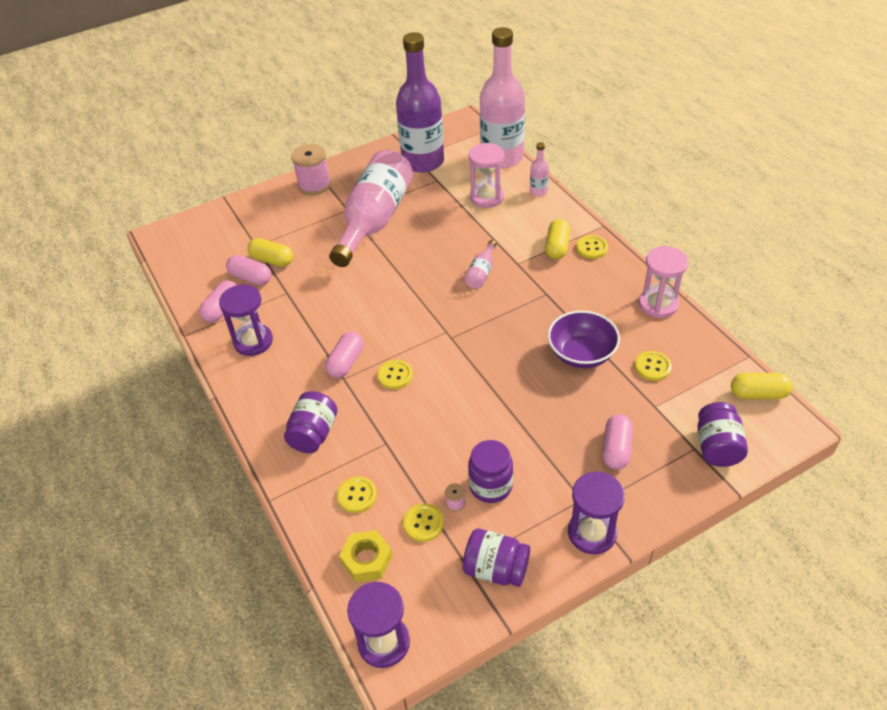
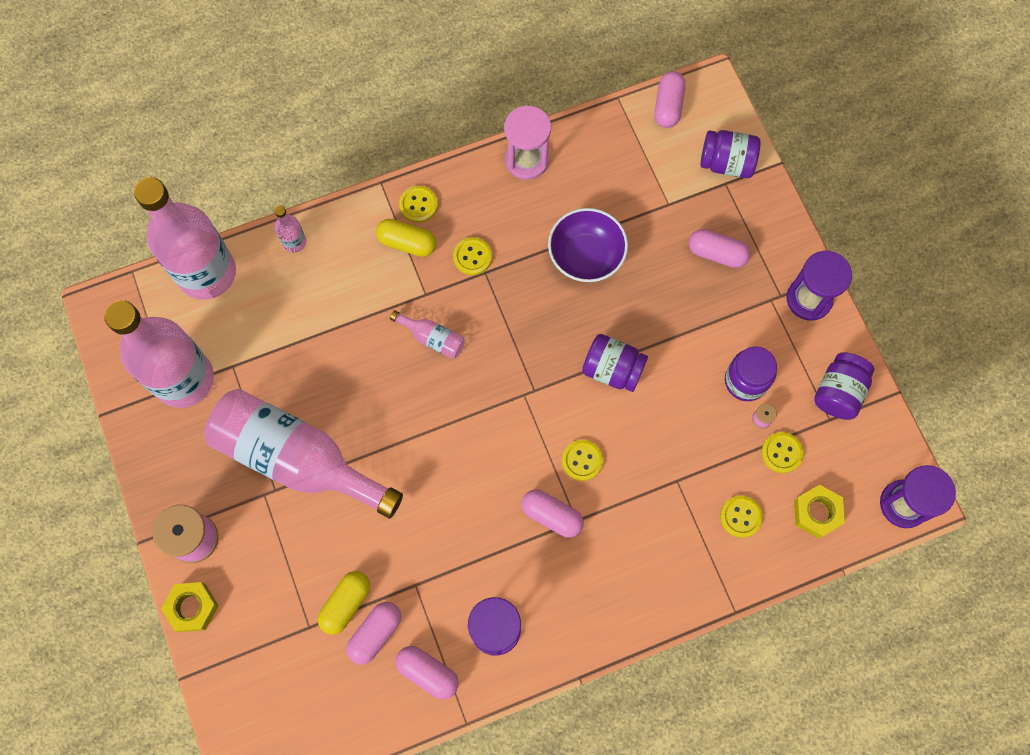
camera: 85 degrees left, 25 degrees up
(268, 192) = (192, 607): none -> yellow nut
(313, 434) = (653, 559): purple jar -> purple jar (612, 369)
(423, 161) = (184, 379): purple bottle -> pink bottle
(486, 197) = (288, 307): pink hourglass -> none
(652, 367) = (616, 191): yellow button -> yellow button (472, 257)
(758, 394) = (668, 106): yellow capsule -> pink capsule

